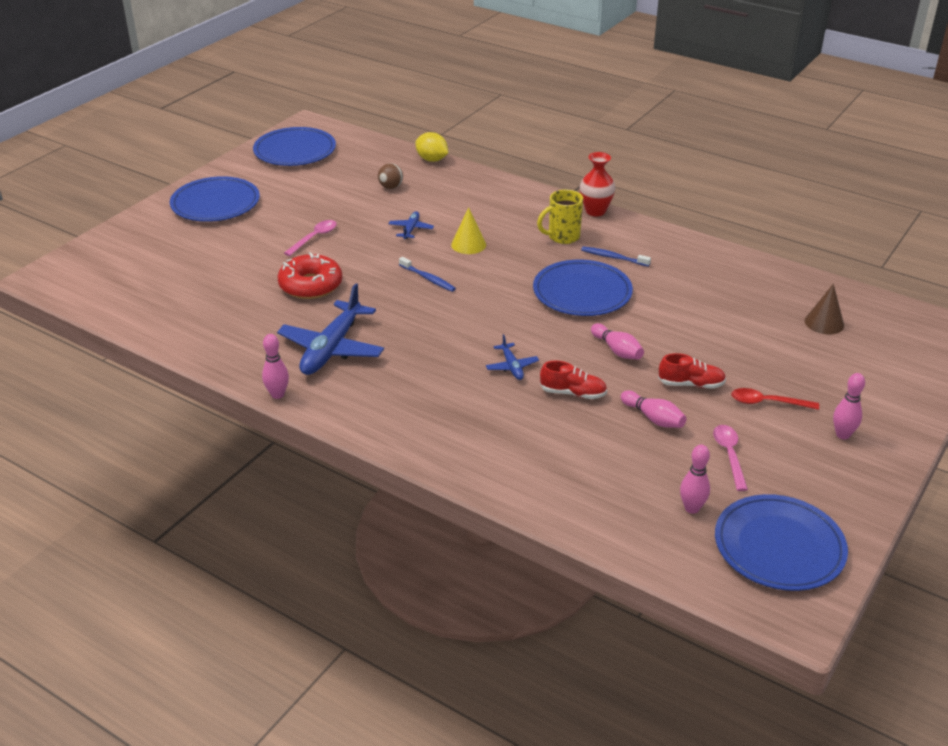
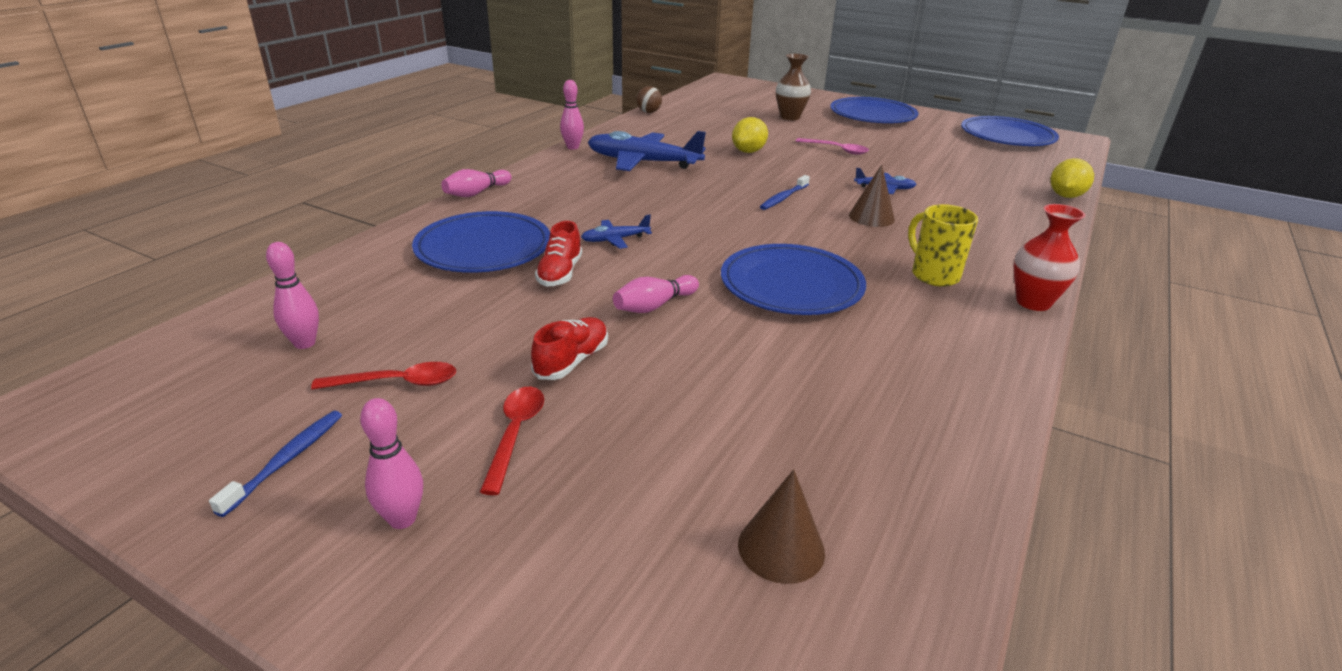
camera: 85 degrees right, 5 degrees down
(207, 250) = (790, 117): none -> brown vase
(310, 285) = (748, 151): red donut -> yellow lemon
(391, 187) = (973, 177): brown ball -> brown ball (649, 112)
(468, 244) = (871, 217): yellow cone -> brown cone
(613, 257) = (900, 312): blue toothbrush -> blue toothbrush (286, 460)
(653, 418) = (498, 326): pink bowling pin -> pink bowling pin (476, 193)
(691, 384) = (572, 361): red shoe -> red shoe turned 150 degrees counterclockwise
(729, 455) = (397, 383): pink spoon -> red spoon
(779, 547) = (182, 409): blue plate -> blue plate (483, 248)

